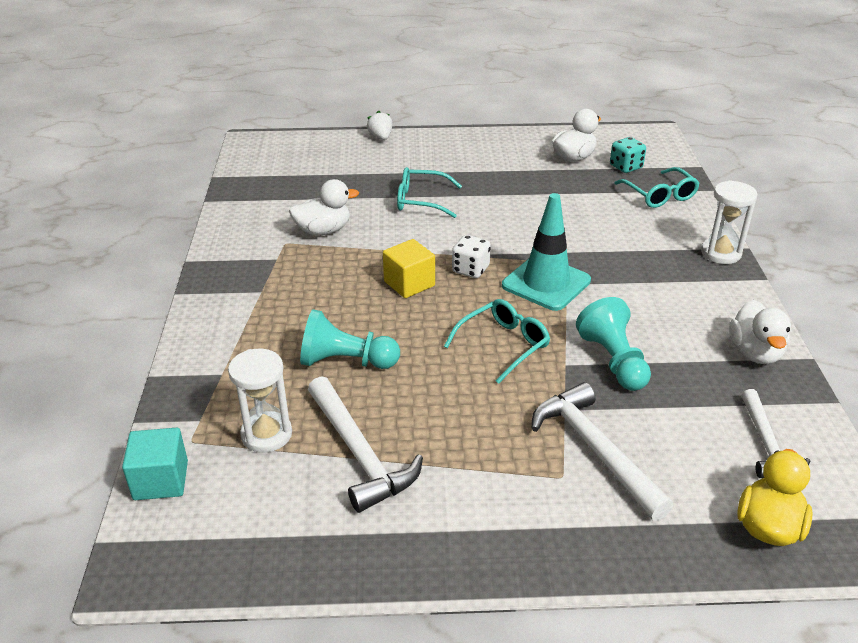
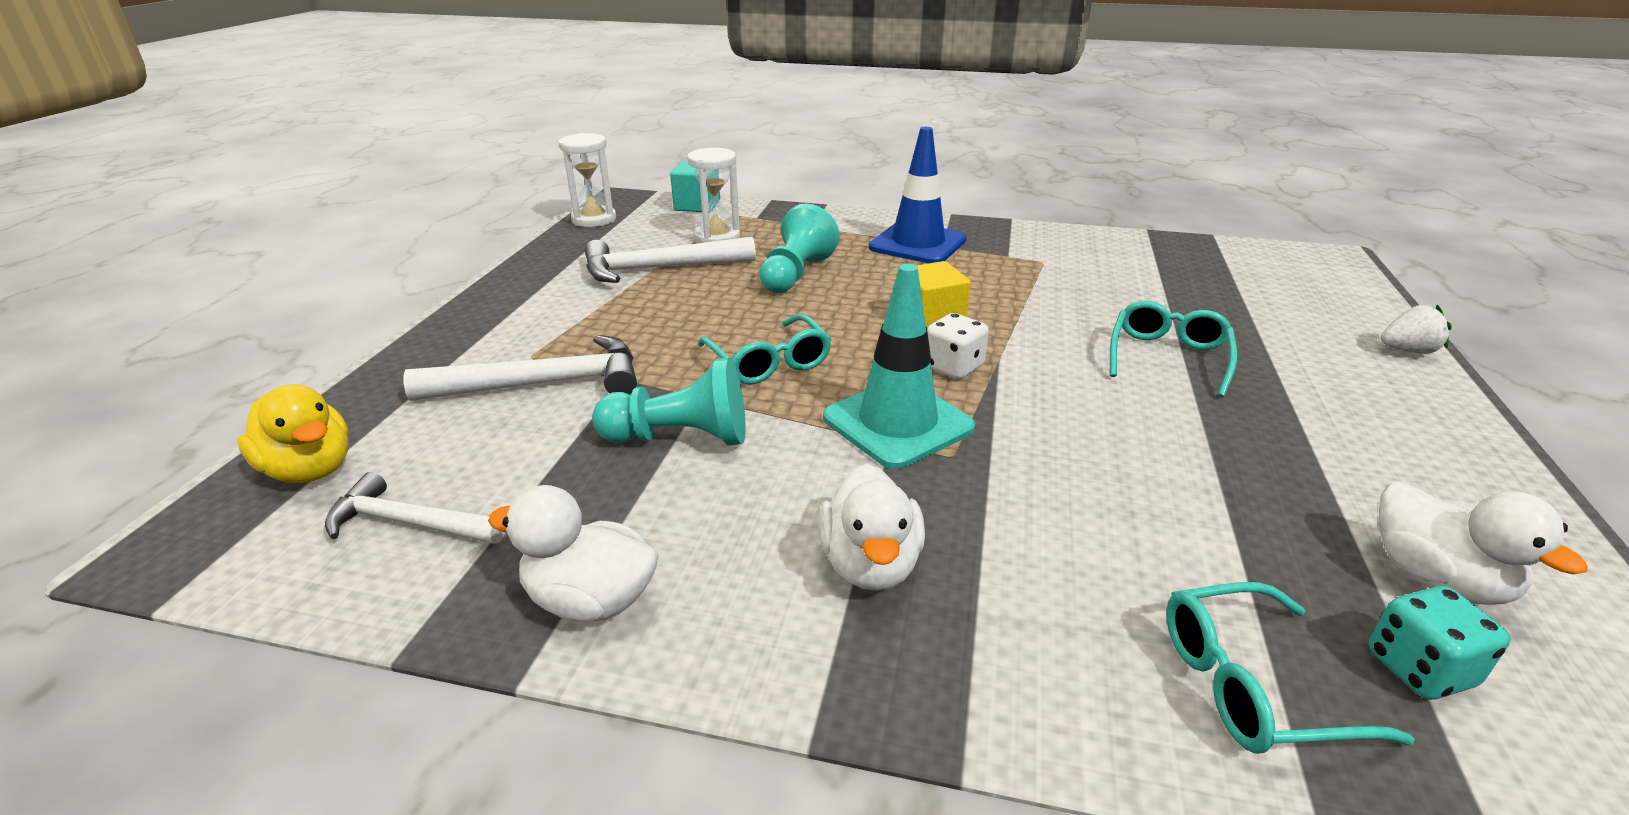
camera: 105 degrees right, 5 degrees down
(259, 304) = (917, 244): none -> blue traffic cone
(323, 231) = (1072, 283): white duck -> white duck (870, 564)
(721, 253) = (943, 699): white hourglass -> white hourglass (594, 219)

